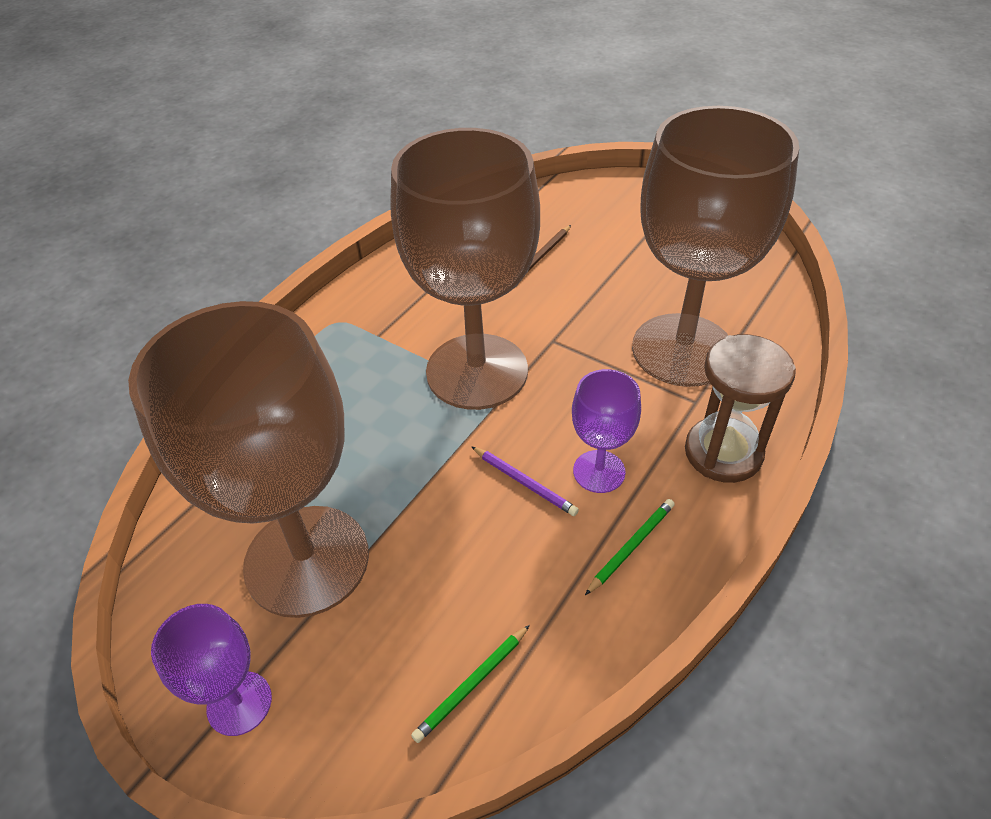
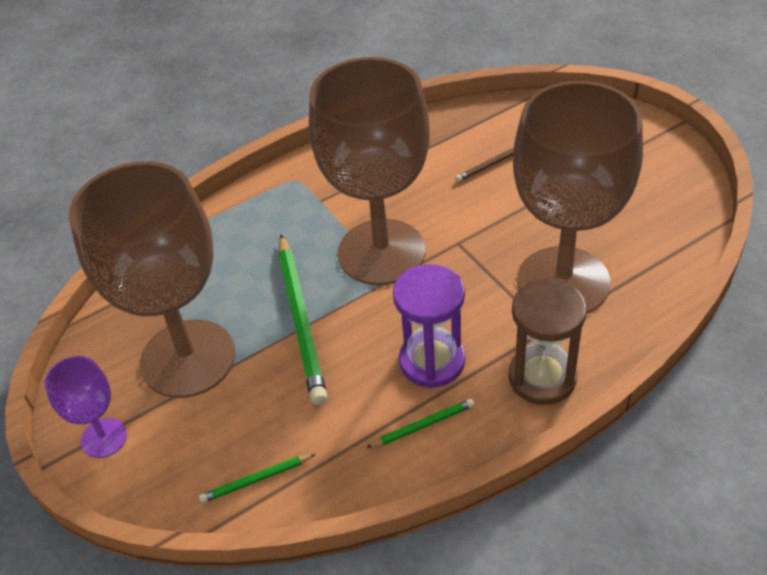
camera: 25 degrees right, 0 degrees up
(425, 471) = (301, 320): none -> green pencil
(524, 482) = (369, 351): purple pencil -> none
(599, 471) = (432, 361): purple goblet -> purple hourglass

